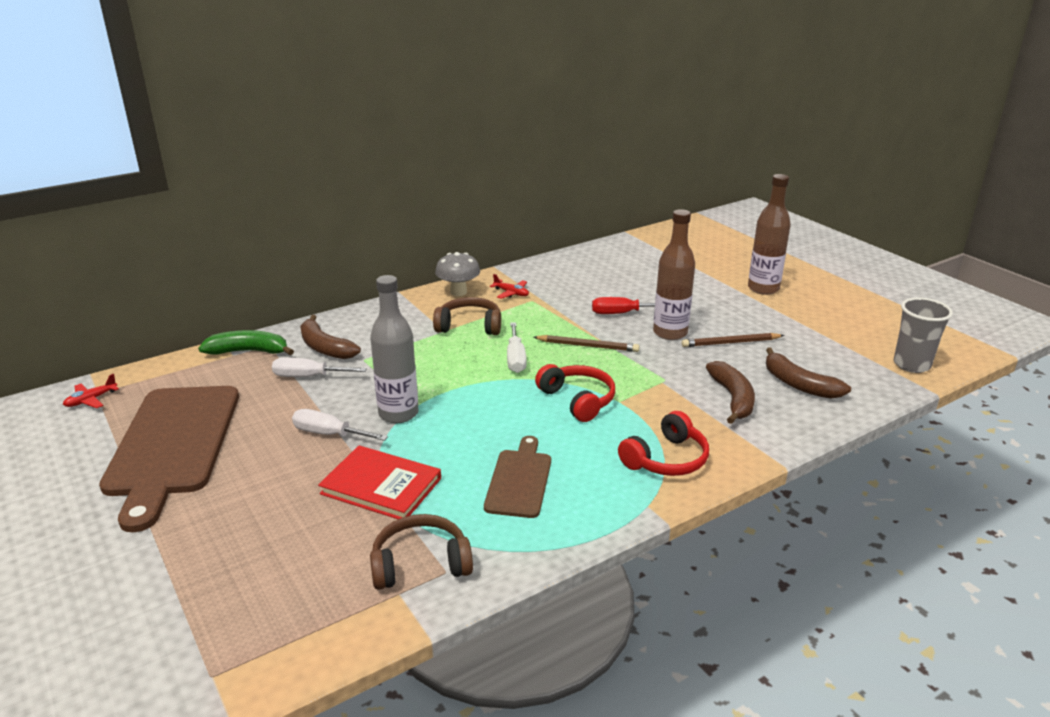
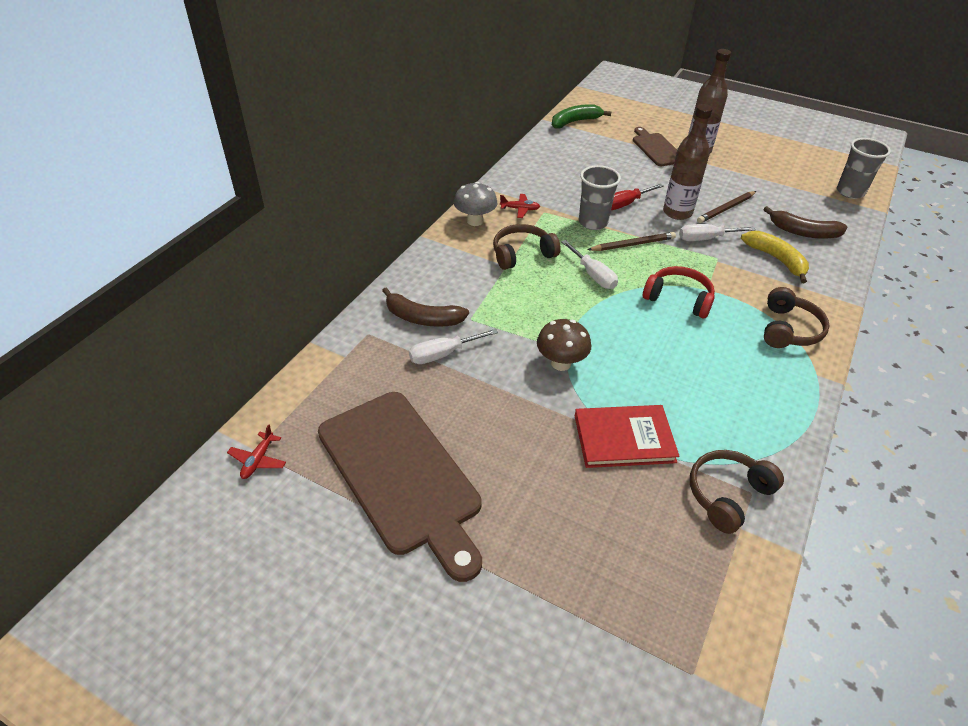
camera: 30 degrees left, 15 degrees up
(249, 351) = (356, 347): green banana -> green banana (575, 122)
(329, 434) = (527, 406): white screwdriver -> white screwdriver (706, 239)
(398, 414) = (561, 363): grey bottle -> brown mushroom
(519, 480) = (715, 389): brown cutting board -> brown cutting board (656, 148)
(569, 319) = (593, 222): none -> grey cup
(666, 459) = (789, 329): red headphones -> brown headphones
(733, 398) = (776, 259): brown banana -> yellow banana

